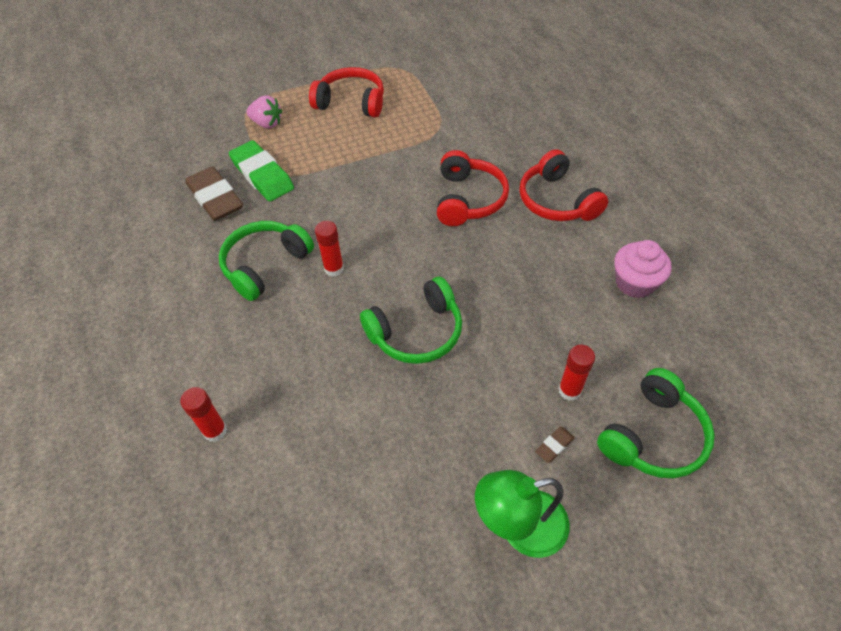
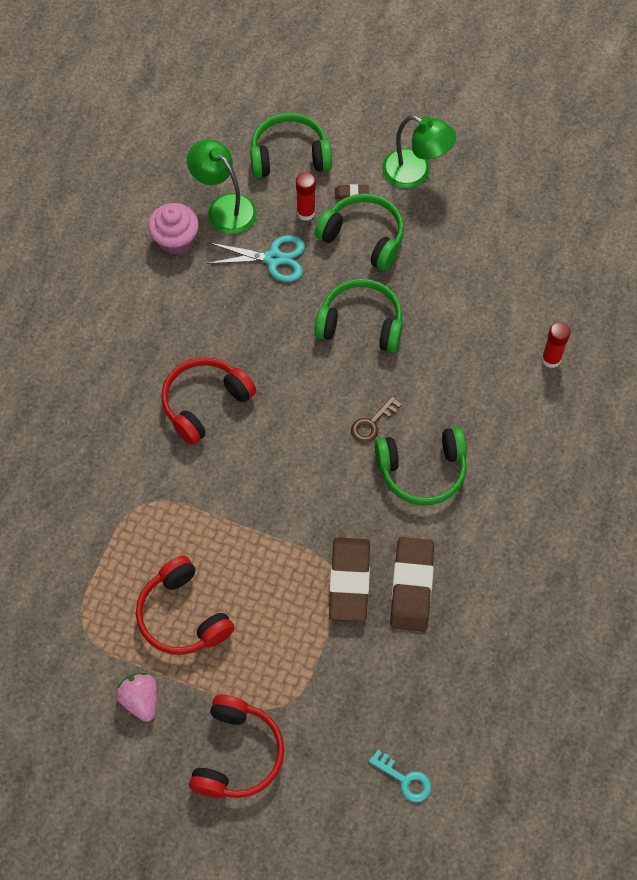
camera: 140 degrees left, 10 degrees up
(146, 118) = (405, 779): none -> turquoise key
(262, 175) = (349, 581): green eraser -> brown eraser
(267, 124) = (290, 656): pink strawberry -> pink strawberry (140, 700)
(334, 269) = (372, 423): red glue stick -> brown key
(495, 410) = (363, 237): none -> green headphones
(545, 328) = (274, 258): none -> turquoise scissors
(556, 201) = (141, 344): red headphones -> red headphones (237, 754)
(637, 338) = (224, 207): none -> green lamp

